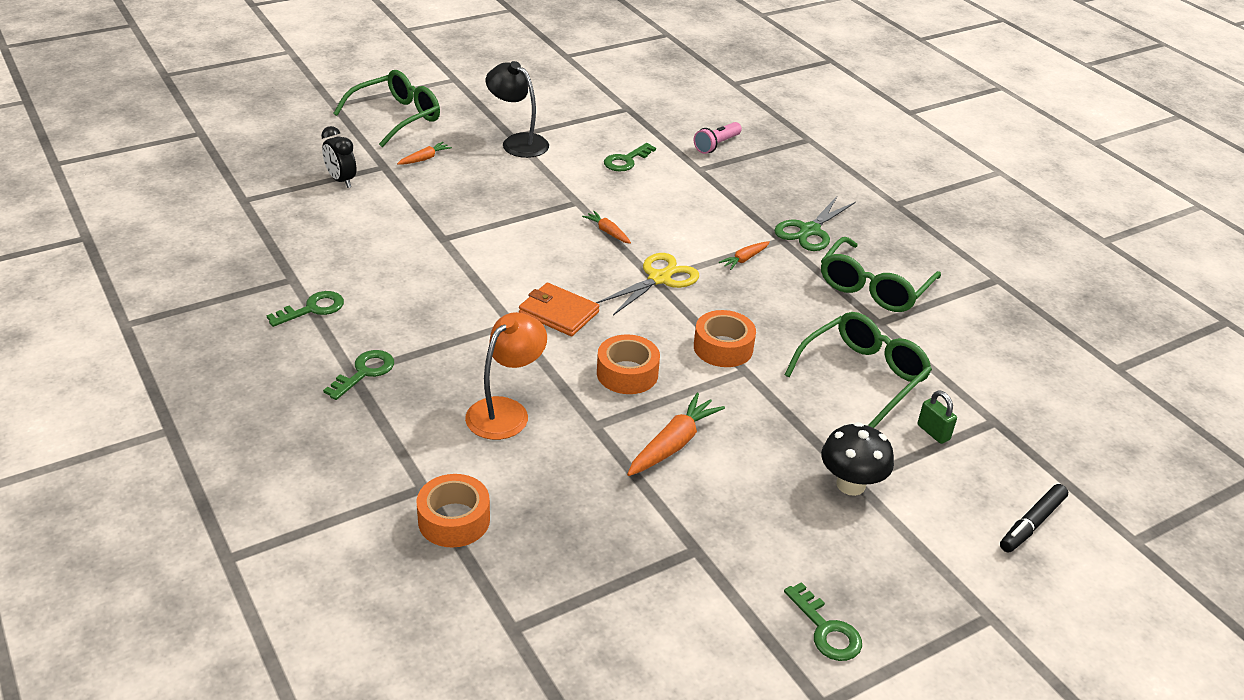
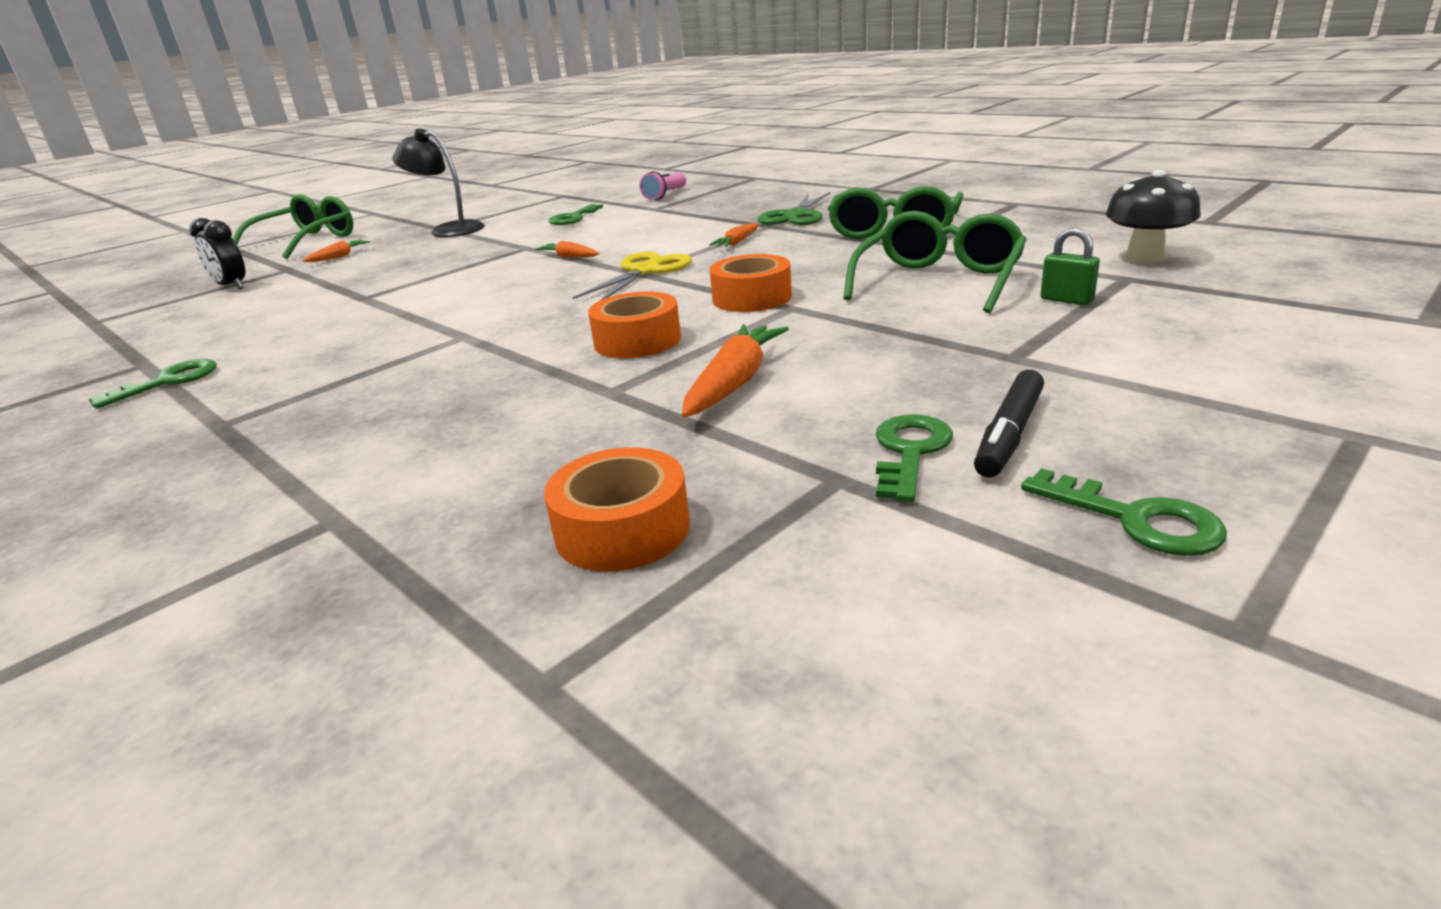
camera: 10 degrees left, 10 degrees down
(364, 372) = (240, 420): green key -> green key (910, 451)
(454, 520) = (394, 547): orange tape -> orange tape (622, 529)
(506, 411) = (469, 408): orange lamp -> none
(558, 313) = (526, 316): orange wallet -> none
(851, 484) = (1010, 361): black mushroom -> black mushroom (1144, 258)
(1031, 524) = (1282, 338): black marker -> black marker (1008, 434)

